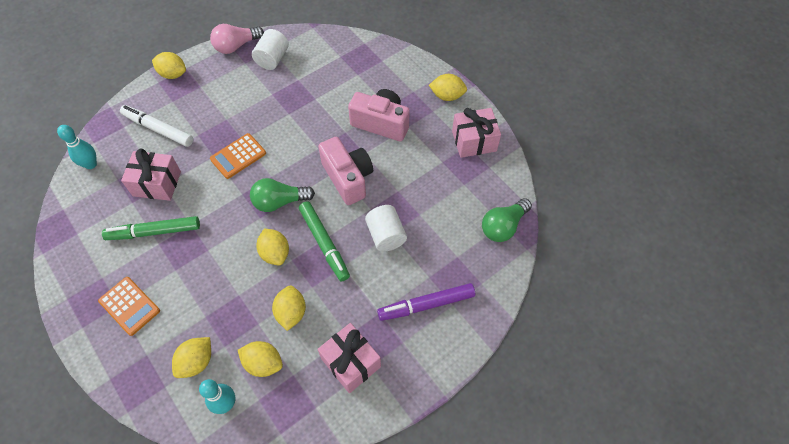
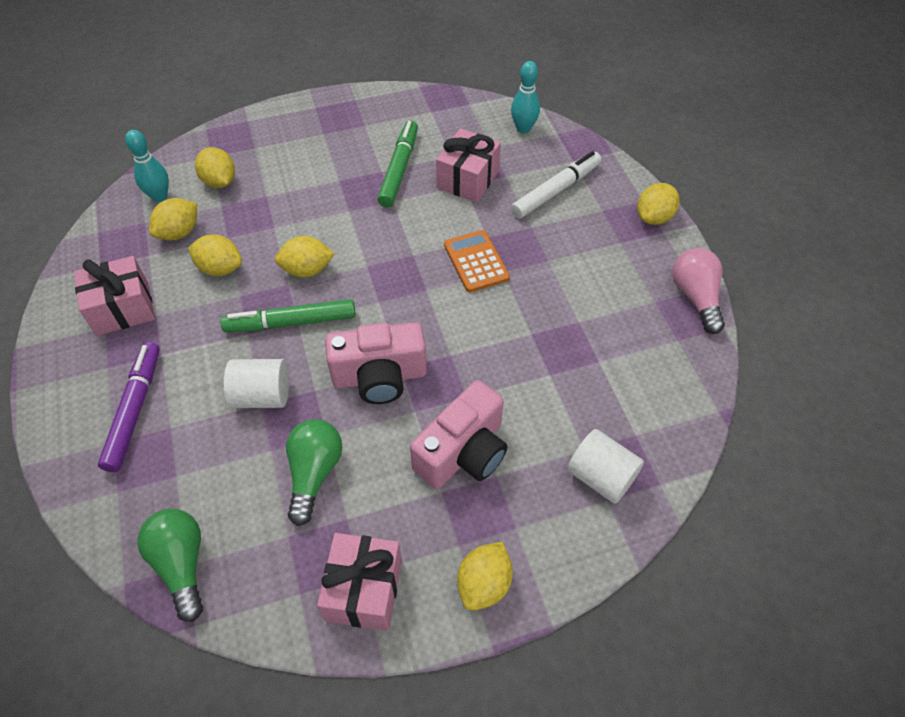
camera: 110 degrees right, 5 degrees down
(129, 306) = (317, 141): orange calculator -> none
(272, 59) = (654, 337): white cylinder -> white cylinder (601, 476)
(279, 202) = (380, 290): green light bulb -> green light bulb (314, 473)

